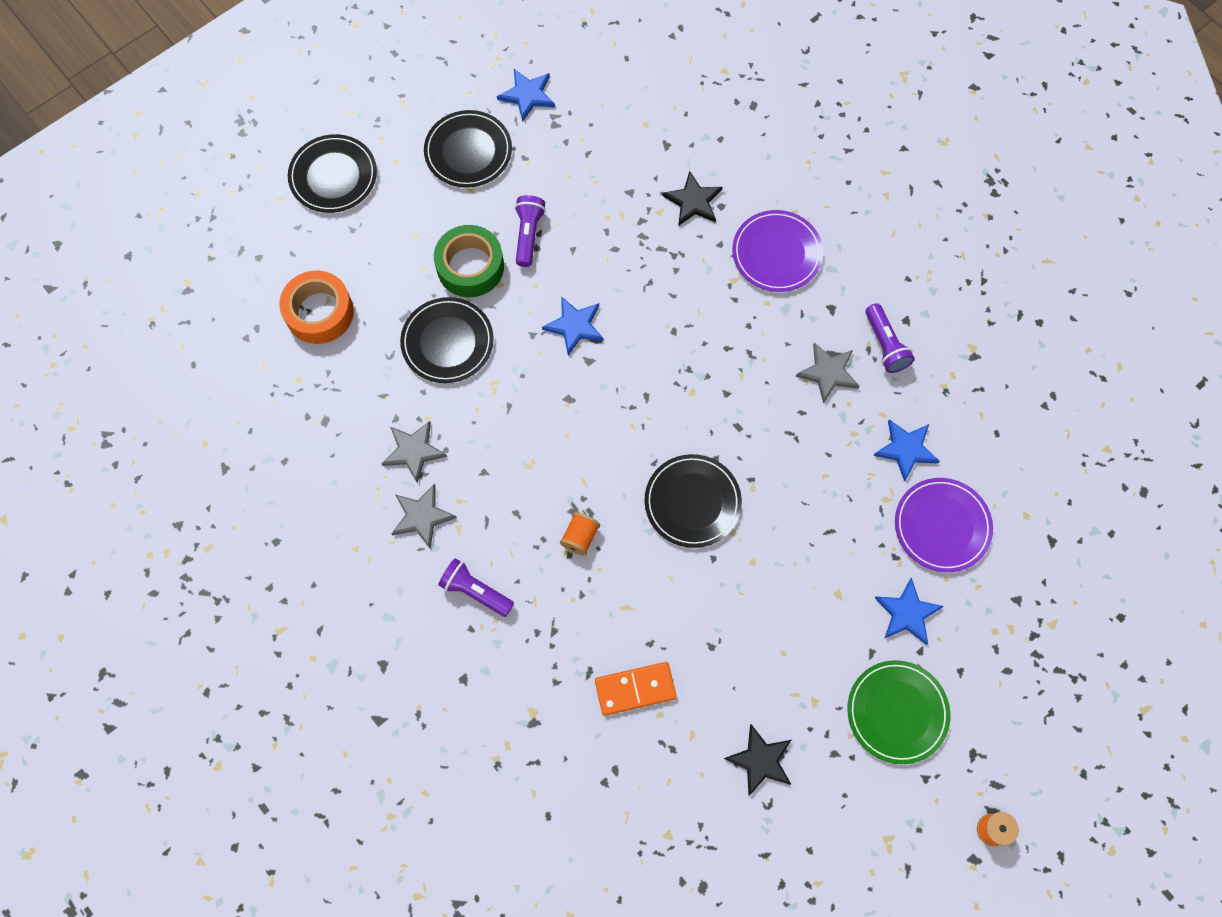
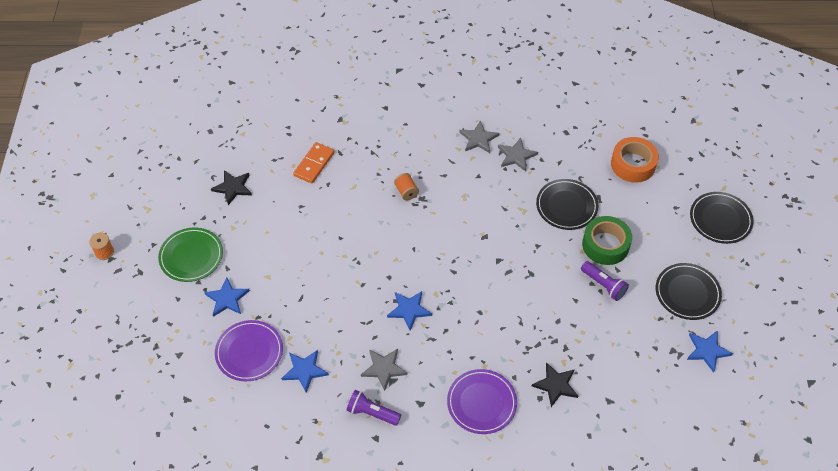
camera: 130 degrees right, 15 degrees down
(475, 591) = (421, 136): purple flashlight -> none
(574, 326) = (525, 268): blue star -> blue star (409, 310)
(692, 502) = (377, 250): black plate -> none

